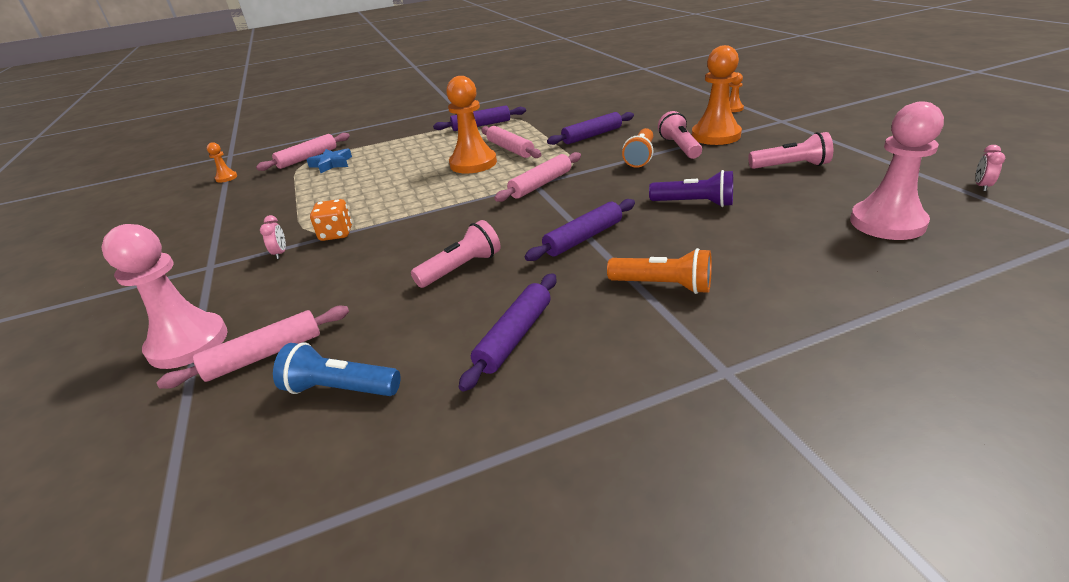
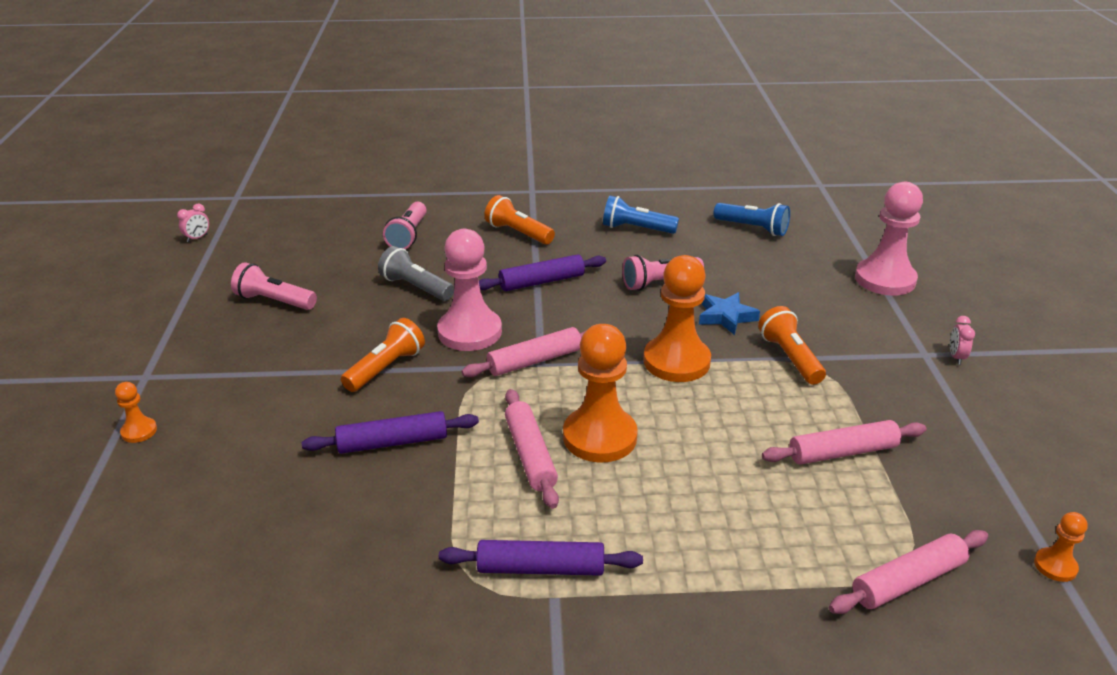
camera: 165 degrees left, 0 degrees up
(264, 355) = (814, 257): pink rolling pin -> pink rolling pin (842, 452)
(280, 253) = (848, 348): pink clock -> pink clock (956, 357)
(331, 164) = (845, 533): blue star -> blue star (726, 317)
(336, 234) = (790, 358): orange dice -> orange flashlight
(514, 337) = (636, 229): purple rolling pin -> blue flashlight
(679, 147) = (324, 369): pink flashlight -> pink flashlight (408, 235)
(694, 203) = (416, 287): purple flashlight -> grey flashlight
(715, 136) = (257, 376): orange pawn -> orange pawn (676, 361)
(887, 223) = (315, 232): pink pawn -> pink pawn (469, 332)

